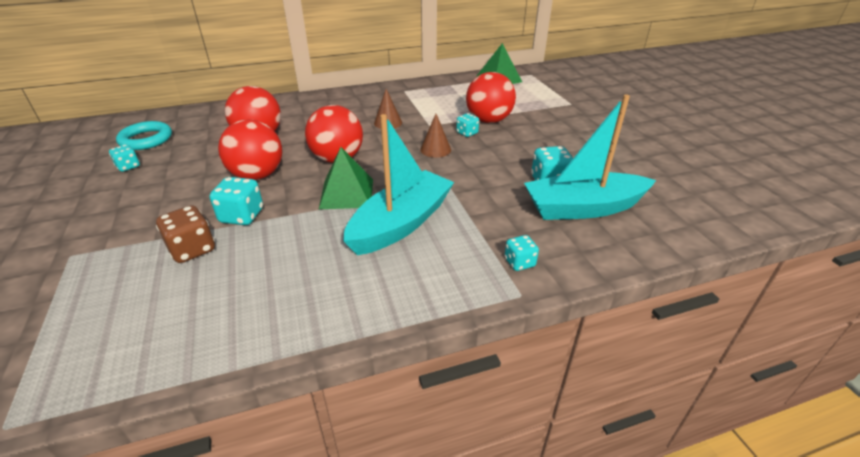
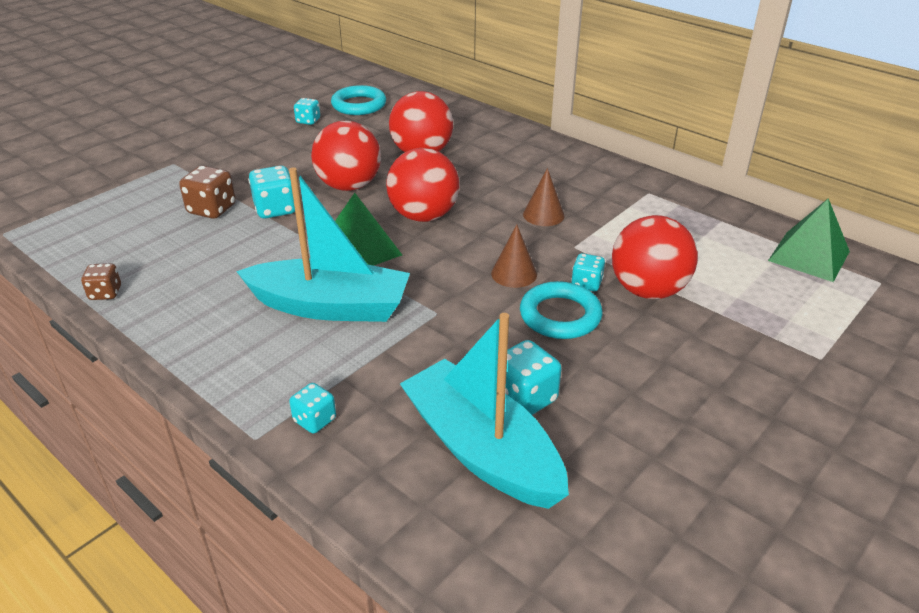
camera: 60 degrees right, 0 degrees up
(247, 348) = (105, 293): none -> brown dice
(487, 149) = (560, 315): none -> turquoise ring

